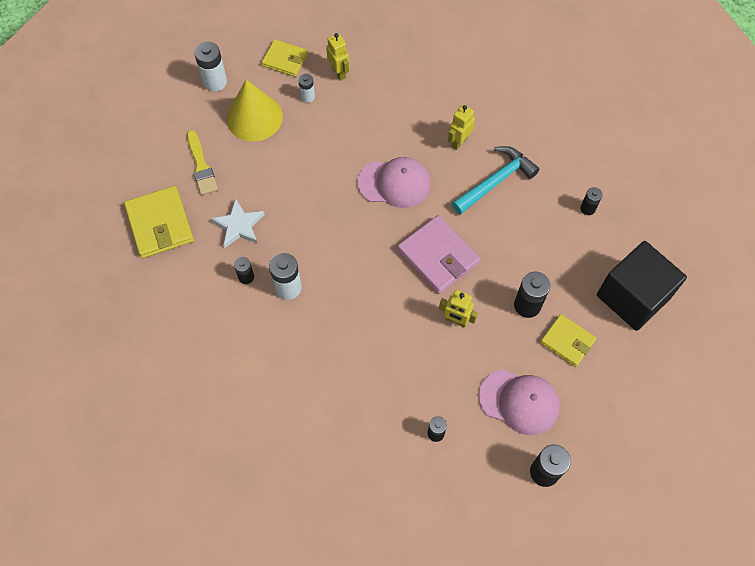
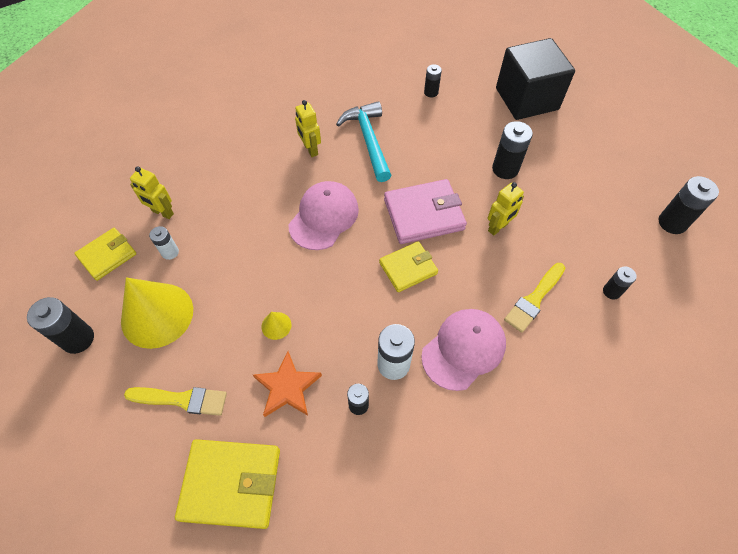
camera: 65 degrees left, 5 degrees down
(215, 82) = (78, 339): white battery -> black battery
(239, 226) = (287, 387): white star -> orange star
(282, 196) = (276, 325): none -> yellow cone
(339, 72) = (162, 213): yellow robot -> yellow robot turned 150 degrees counterclockwise
(395, 371) = (534, 299): none -> yellow brush
(519, 402) = (598, 213): pink cap -> pink cap (463, 349)
(567, 341) = (551, 156): yellow wallet -> yellow wallet (408, 268)

